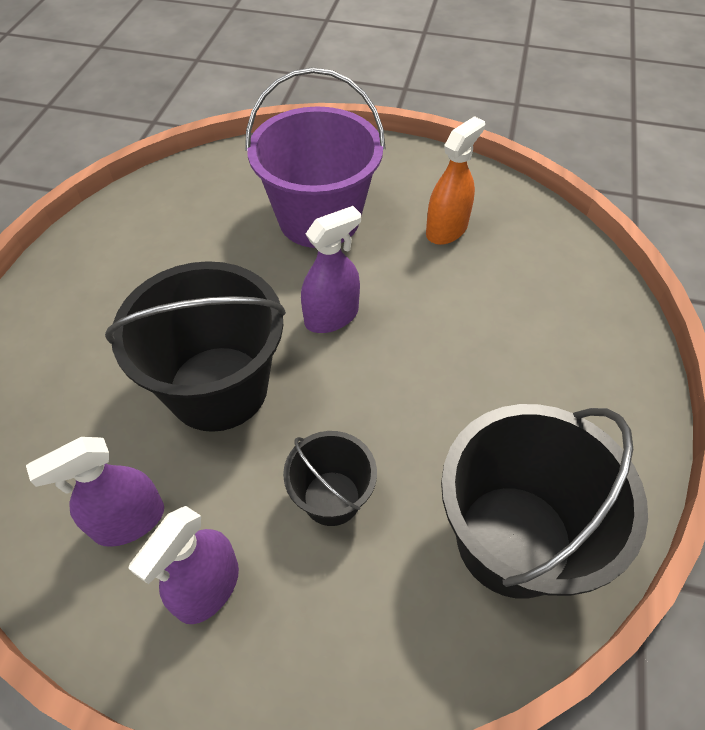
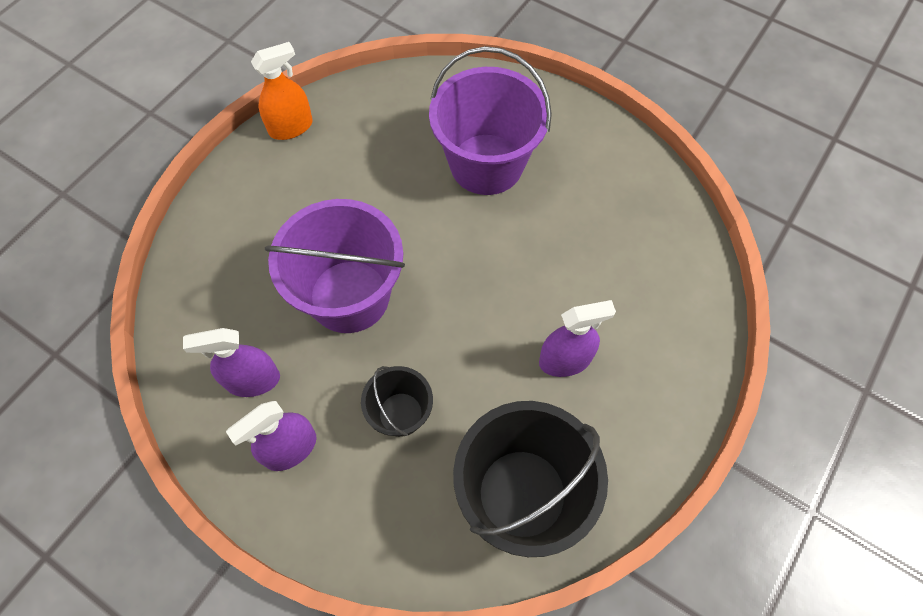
camera: 20 degrees right, 10 degrees up
(218, 388) = (349, 296): black bucket -> purple bucket
(331, 316) = (460, 262): purple spray bottle -> purple spray bottle (565, 360)
(446, 230) = (592, 208): orange spray bottle -> orange spray bottle (291, 127)

